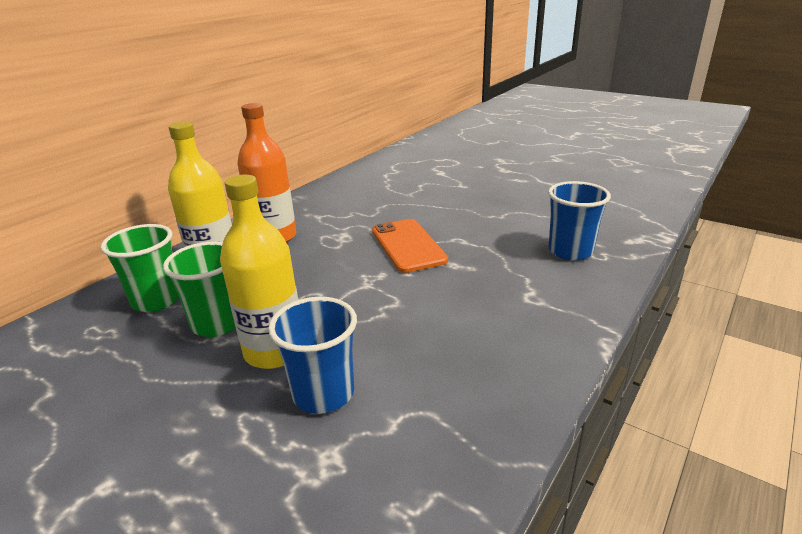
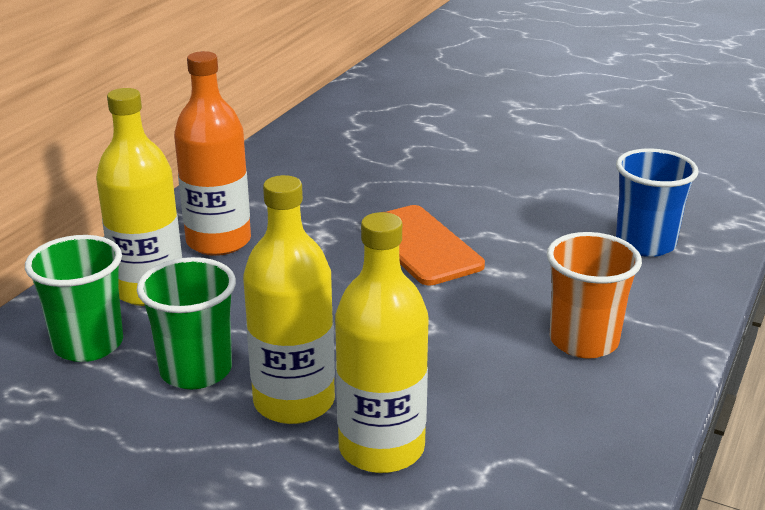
camera: 10 degrees left, 0 degrees up
(323, 393) = (381, 448): blue cup -> yellow bottle
(506, 319) = (583, 341): none -> orange cup

